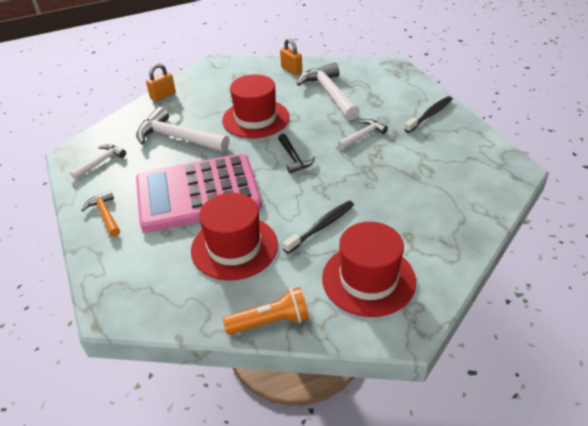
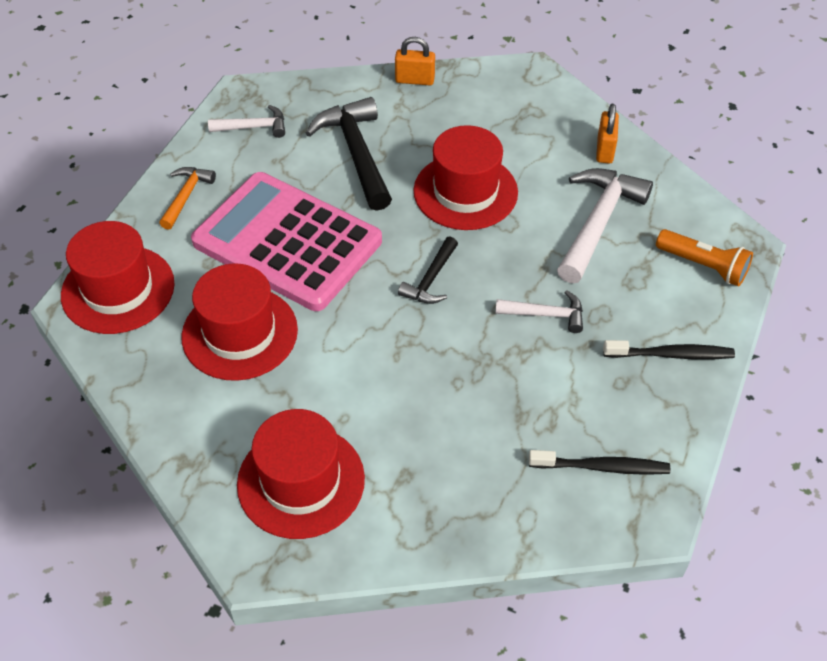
camera: 45 degrees right, 10 degrees up
(128, 283) = (118, 289): none -> red hat
(177, 138) = (356, 153): white hammer -> black hammer
(270, 321) = (169, 436): orange flashlight -> orange flashlight (703, 266)
(321, 226) = (341, 385): black toothbrush -> black toothbrush (602, 467)

